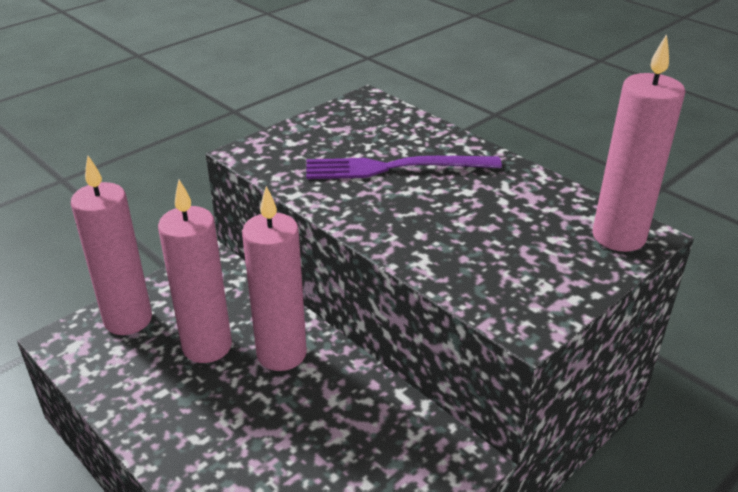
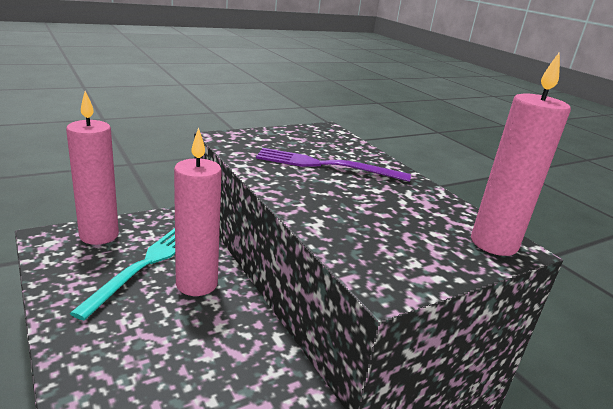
camera: 10 degrees right, 10 degrees down
(207, 346) = (144, 265): pink candle -> turquoise fork

